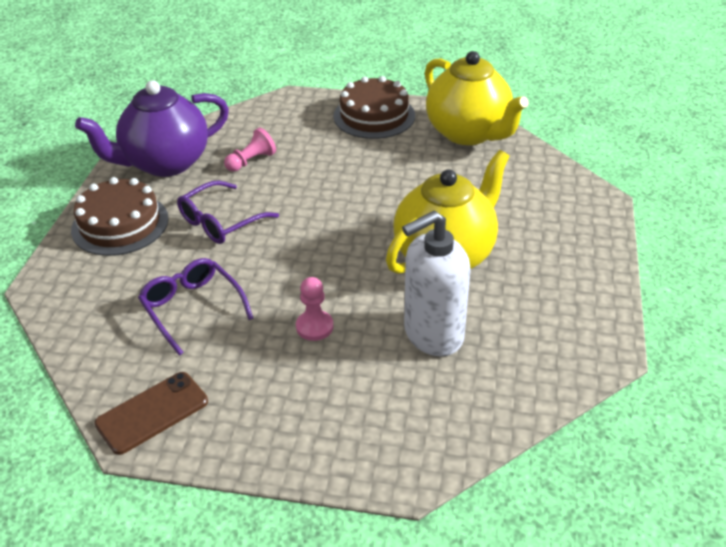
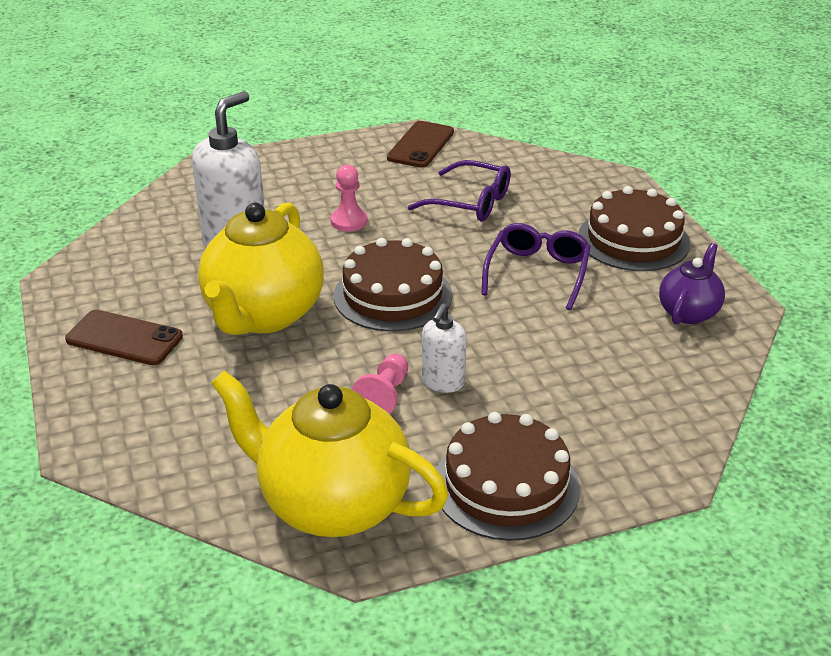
camera: 150 degrees right, 5 degrees down
(165, 163) = (688, 312): purple teapot -> purple teapot, size x0.52
(251, 161) = (593, 349): pink pawn -> pink pawn (384, 396)
(339, 239) = (393, 295): none -> brown cake
(360, 171) = (443, 382): none -> white soap dispenser
(560, 271) = (124, 338): none -> brown phone

